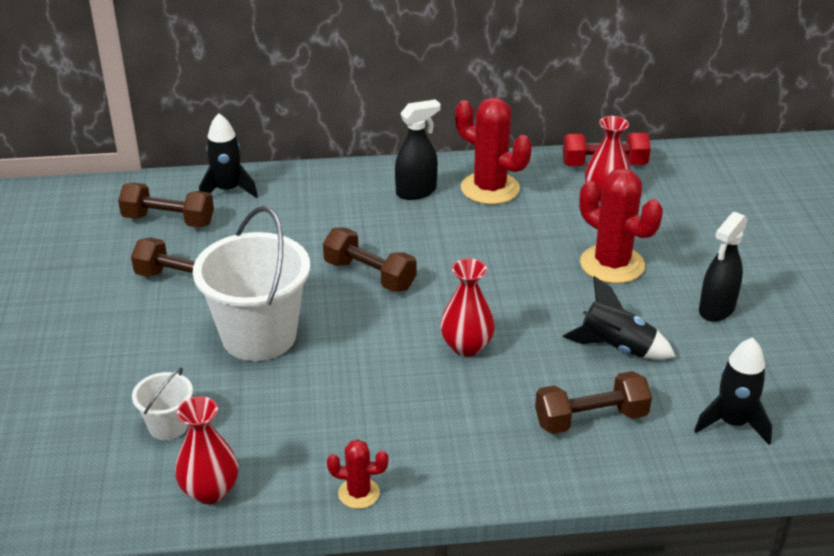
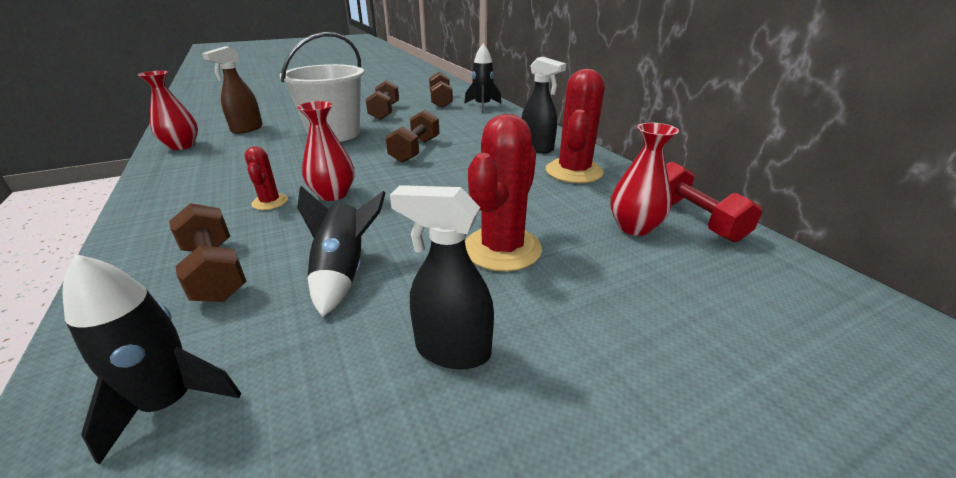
camera: 70 degrees right, 5 degrees down
(168, 426) = (247, 129): white bucket -> brown spray bottle
(359, 493) = (155, 183): red cactus -> red cactus (270, 202)

